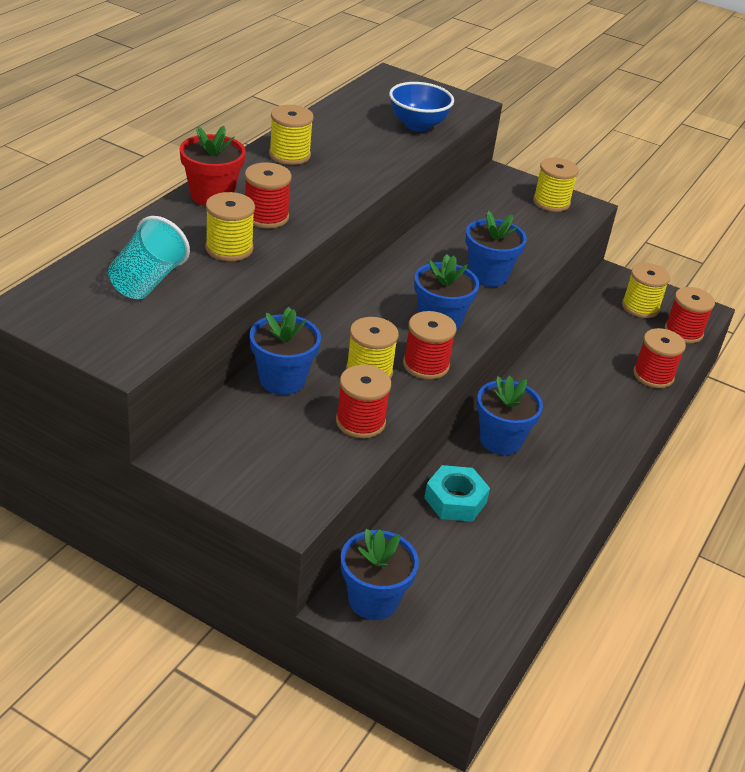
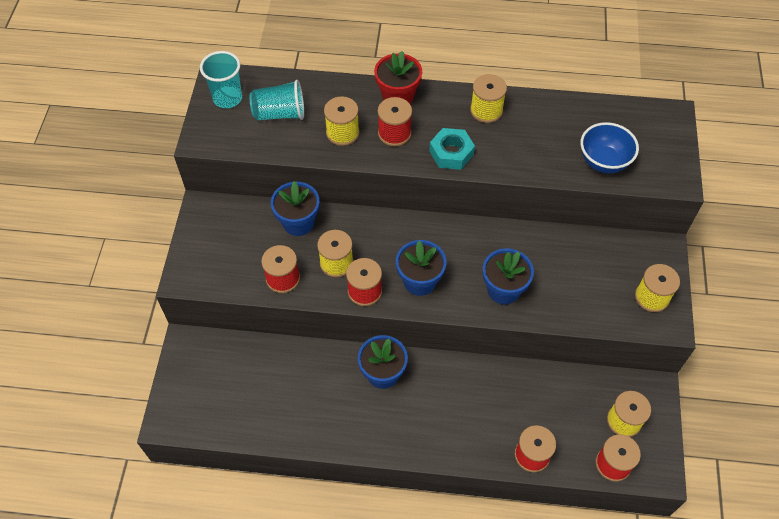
camera: 70 degrees right, 20 degrees up
(72, 312) = (227, 98): none -> turquoise cup
(373, 600) = (198, 355): blue flower pot -> none
(455, 500) = (306, 367): turquoise nut -> turquoise nut (451, 153)

